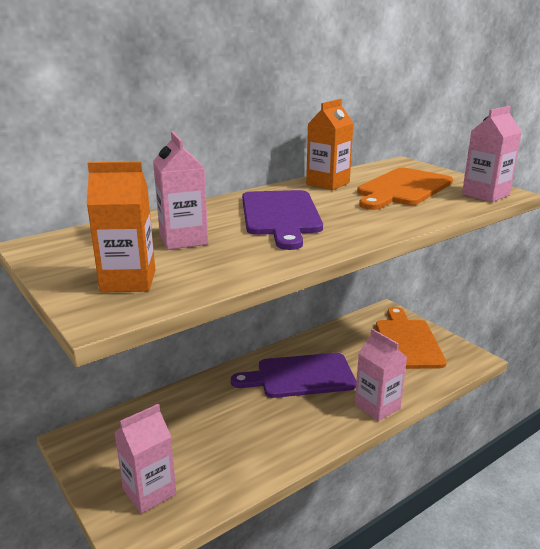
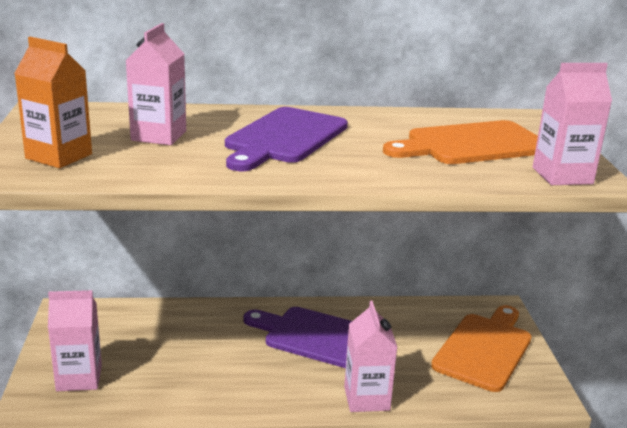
camera: 30 degrees right, 0 degrees up
(328, 183) = (396, 119): orange carton -> none

